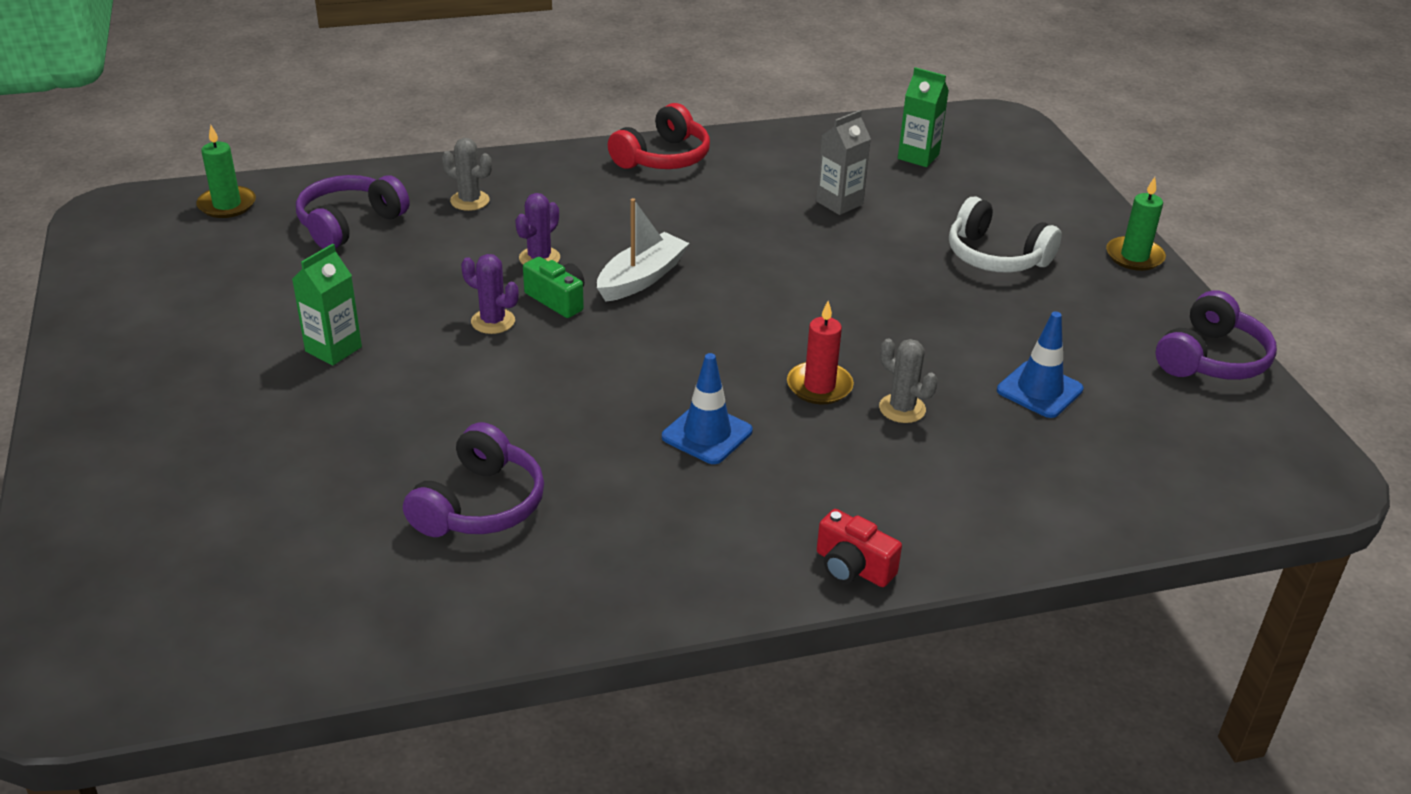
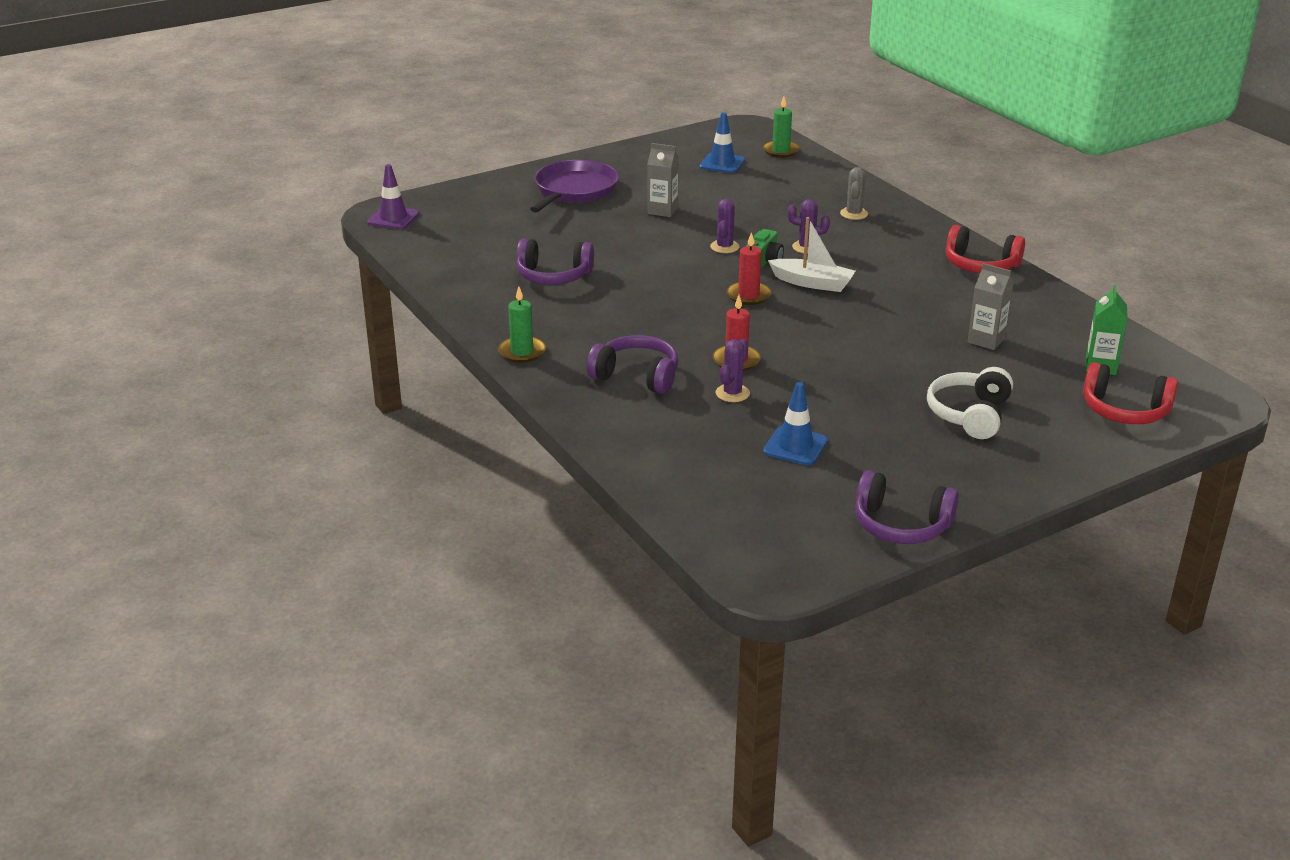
camera: 75 degrees right, 5 degrees down
(98, 675) = (393, 218): none -> purple traffic cone
(182, 422) = (574, 190): none -> purple pan
(333, 349) = (662, 210): green carton -> grey carton
(349, 224) = (792, 186): purple headphones -> purple headphones (636, 376)
(648, 335) = (748, 295): none -> red candle
(707, 434) = (658, 330): blue traffic cone -> blue traffic cone (722, 163)
(852, 567) = (560, 392): red camera -> none
(902, 409) = (732, 393): grey cactus -> purple cactus
(1009, 170) = (1124, 411): none -> red headphones
(1134, 256) = (1034, 482): green candle -> green candle (522, 352)

